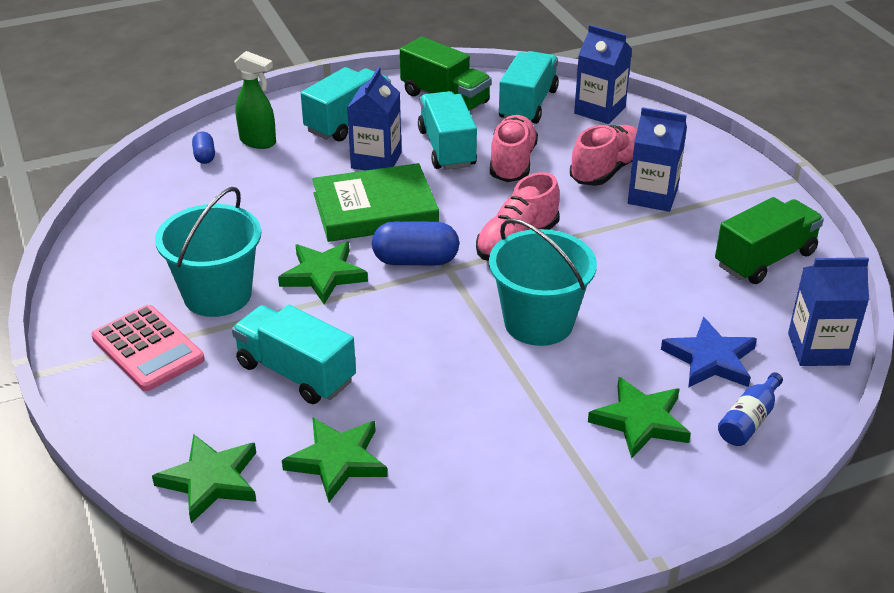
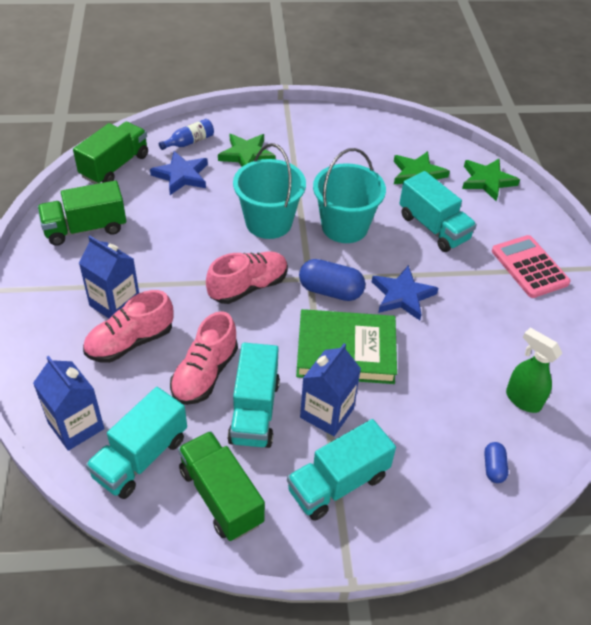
camera: 165 degrees left, 10 degrees up
(217, 295) = (482, 298): turquoise bucket -> turquoise bucket (344, 227)
(258, 142) = (437, 476): green spray bottle -> green spray bottle (522, 399)
(323, 275) = (402, 295): green star -> blue star
(818, 349) = (115, 166): blue carton -> green truck

